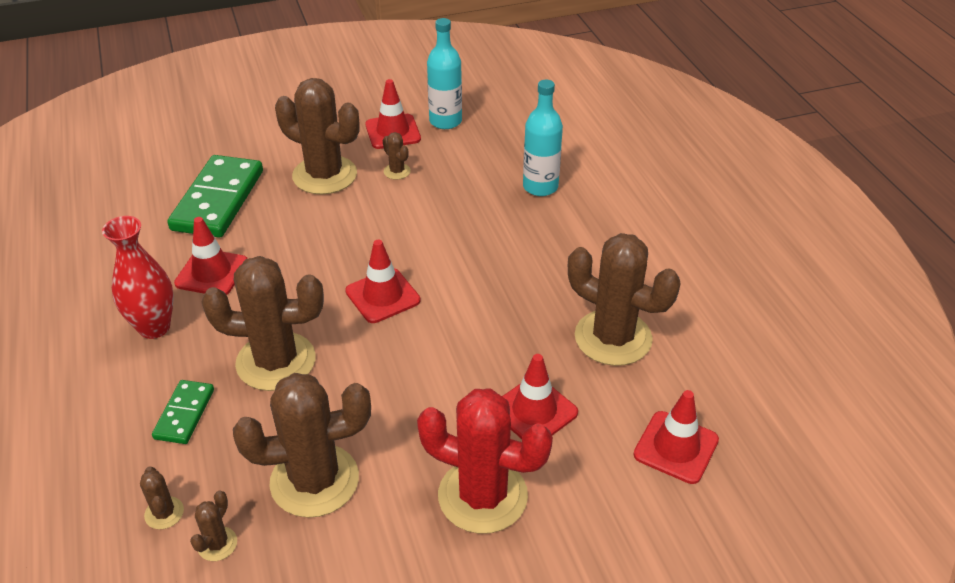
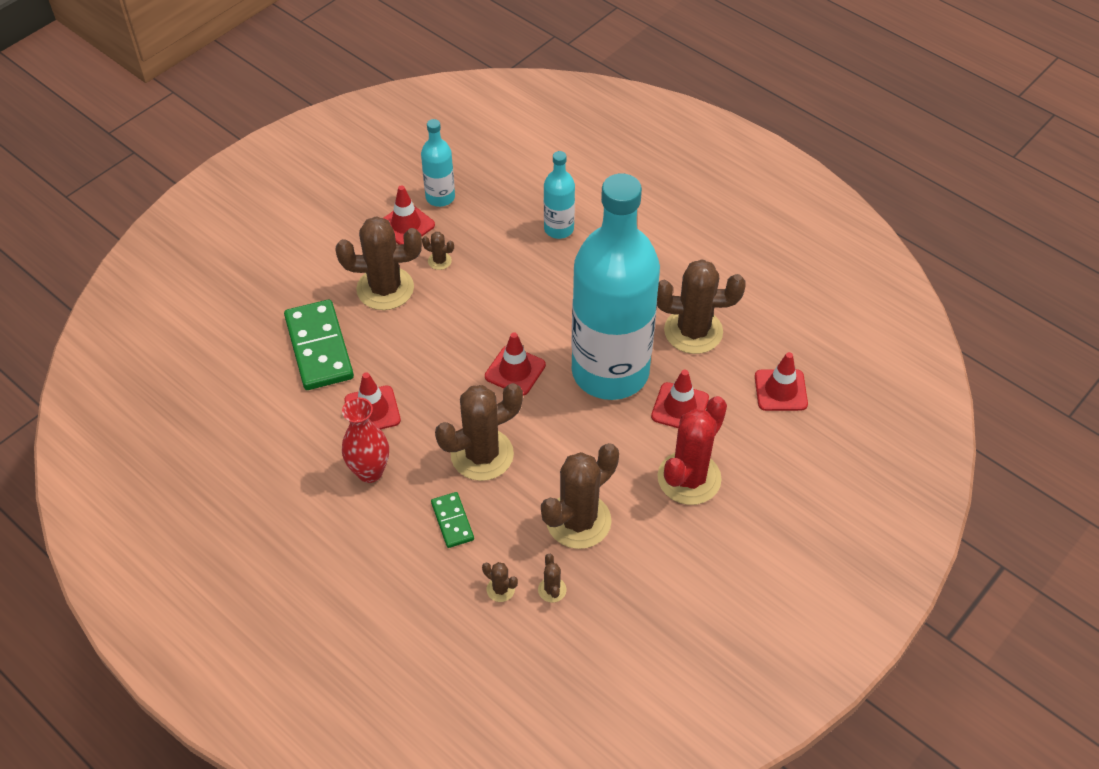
camera: 30 degrees left, 10 degrees up
(482, 496) = (689, 478): red cactus -> red cactus turned 45 degrees counterclockwise
(483, 339) = (610, 372): none -> turquoise bottle

